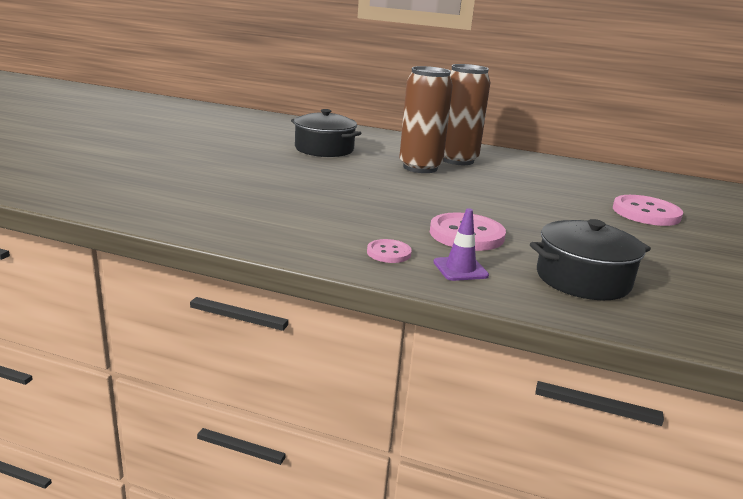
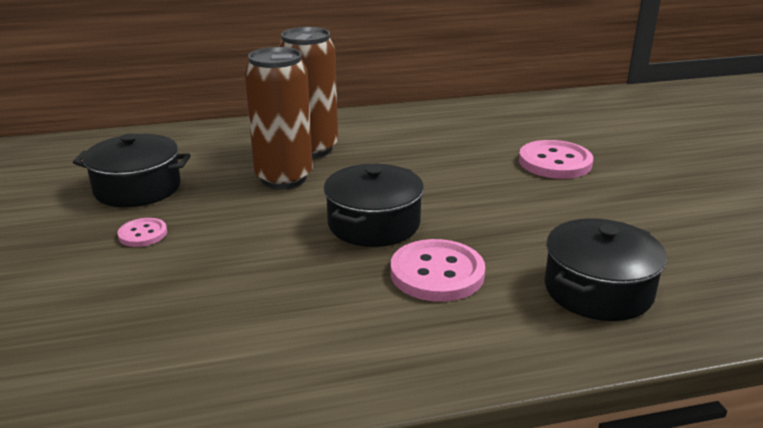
camera: 30 degrees left, 5 degrees up
(389, 253) = (390, 346): pink button -> pink button (143, 234)
(453, 202) = (374, 224): none -> black pot
(460, 269) = (484, 334): purple traffic cone -> none

